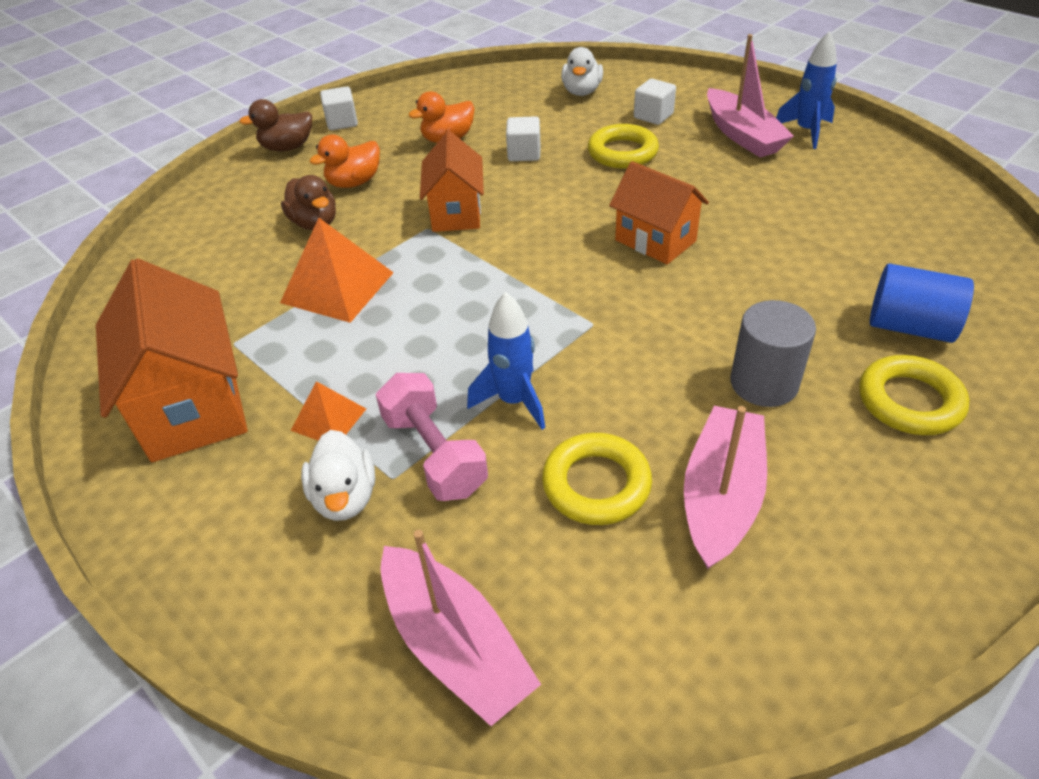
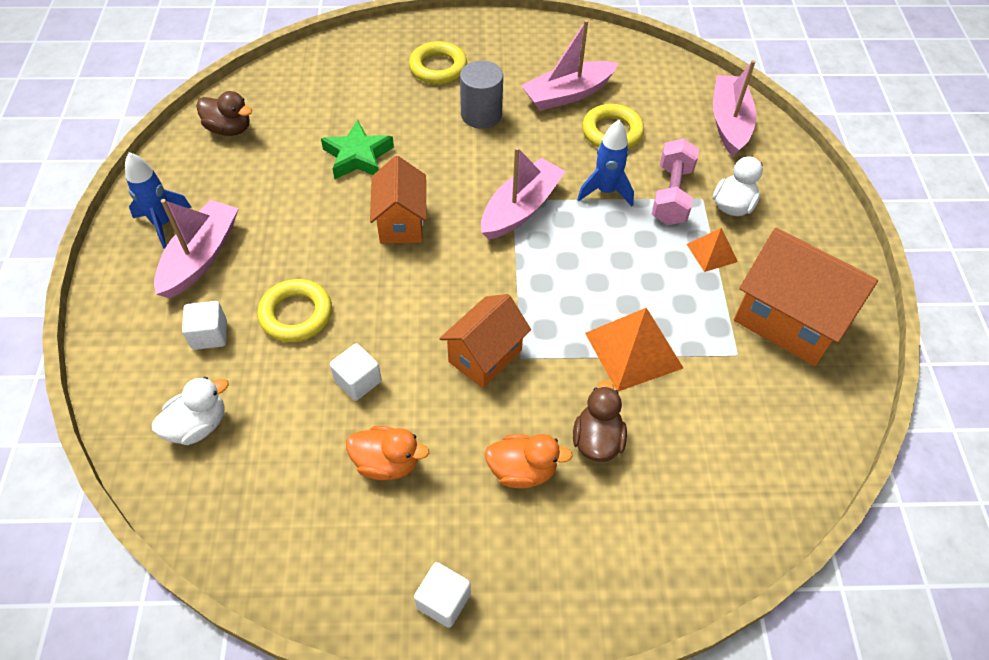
camera: 140 degrees left, 10 degrees up
(193, 406) = (788, 320): orange house -> orange house turned 75 degrees counterclockwise
(287, 147) = (533, 600): brown duck -> brown duck (229, 129)
(575, 322) = (521, 208): none -> pink boat
(786, 257) = (358, 156): none -> green star
(910, 327) = (377, 87): blue cylinder -> none

